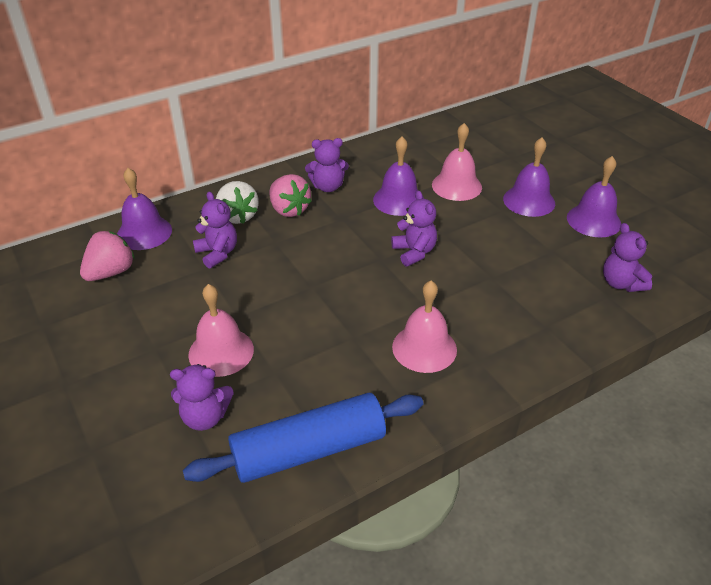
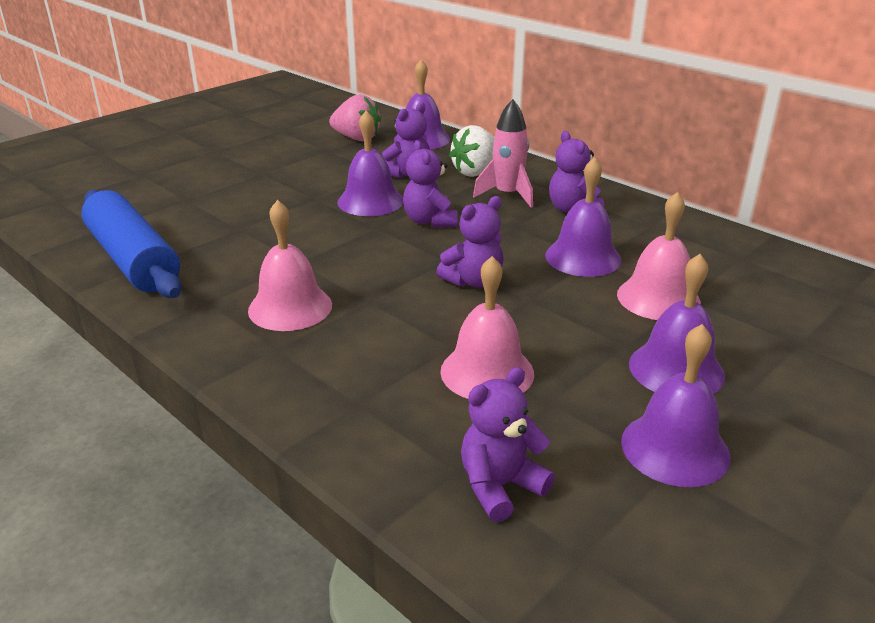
camera: 75 degrees right, 10 degrees down
(205, 417) = (177, 207): purple teddy bear -> purple teddy bear (430, 221)
(221, 351) = (262, 200): pink bell -> pink bell (487, 372)
(261, 283) = (370, 201): none -> purple bell
(289, 210) = (507, 195): pink strawberry -> pink rocket

